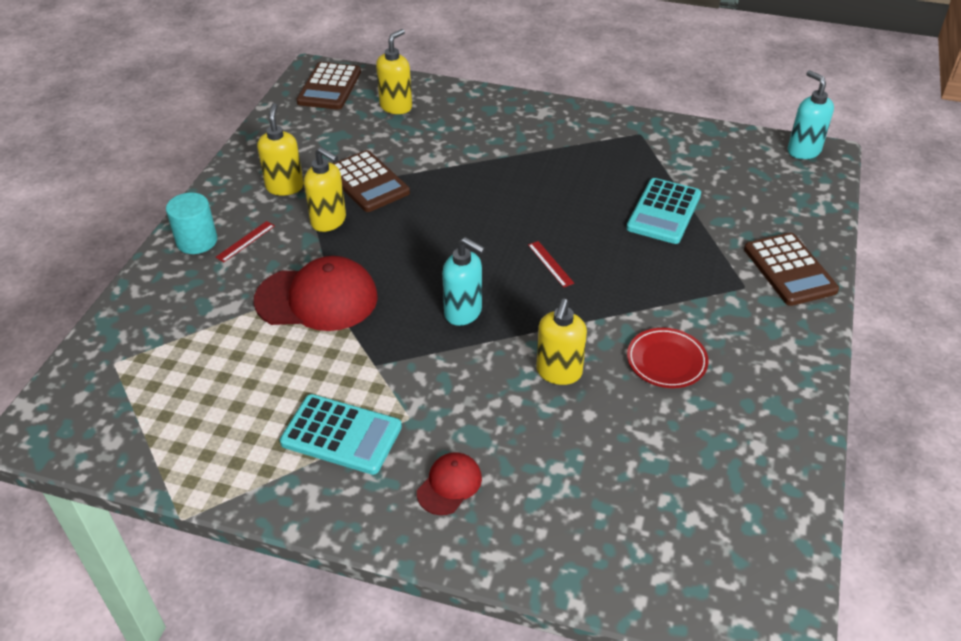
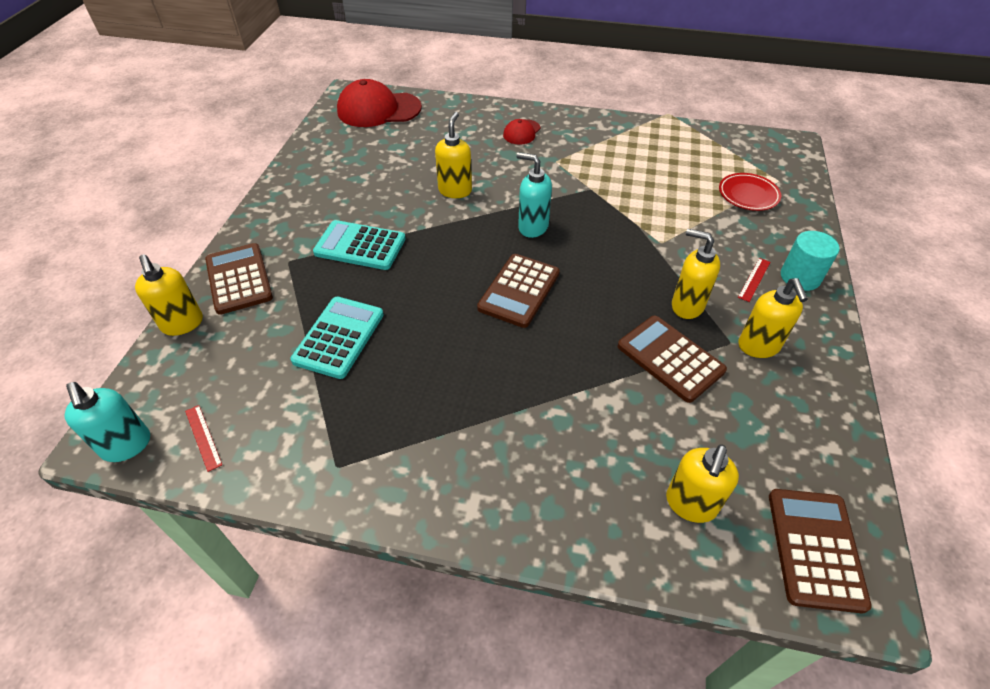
camera: 175 degrees right, 5 degrees up
(317, 299) = (657, 231): red cap -> red cap (378, 110)
(341, 435) = (596, 151): turquoise calculator -> turquoise calculator (360, 246)
(490, 243) = (519, 291): none -> brown calculator
(550, 264) = (461, 273): red ruler -> red ruler (203, 437)
(666, 361) = (374, 201): red plate -> red plate (748, 195)
(820, 230) = (182, 324): none -> yellow soap dispenser

